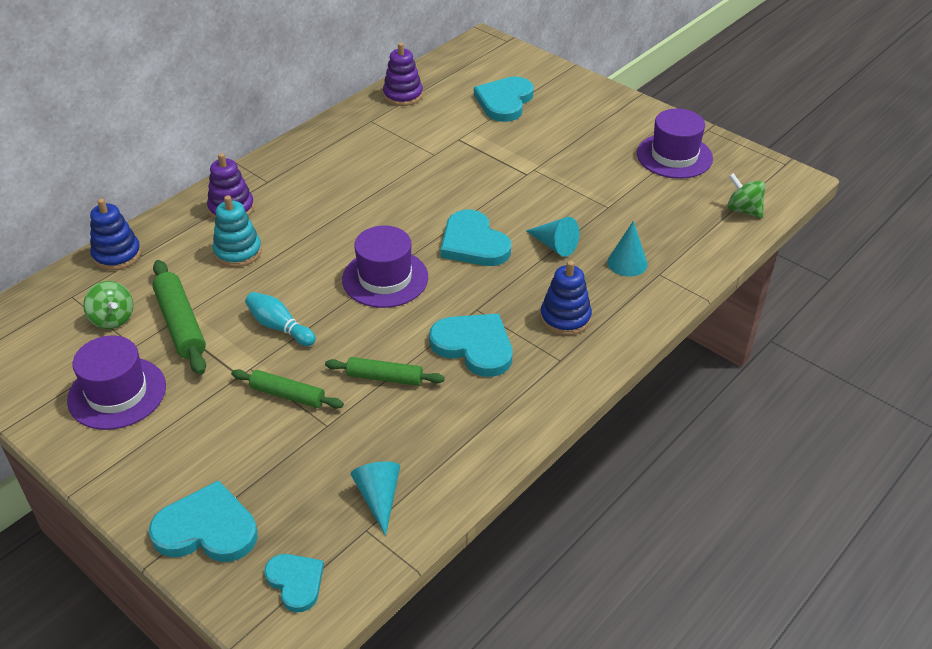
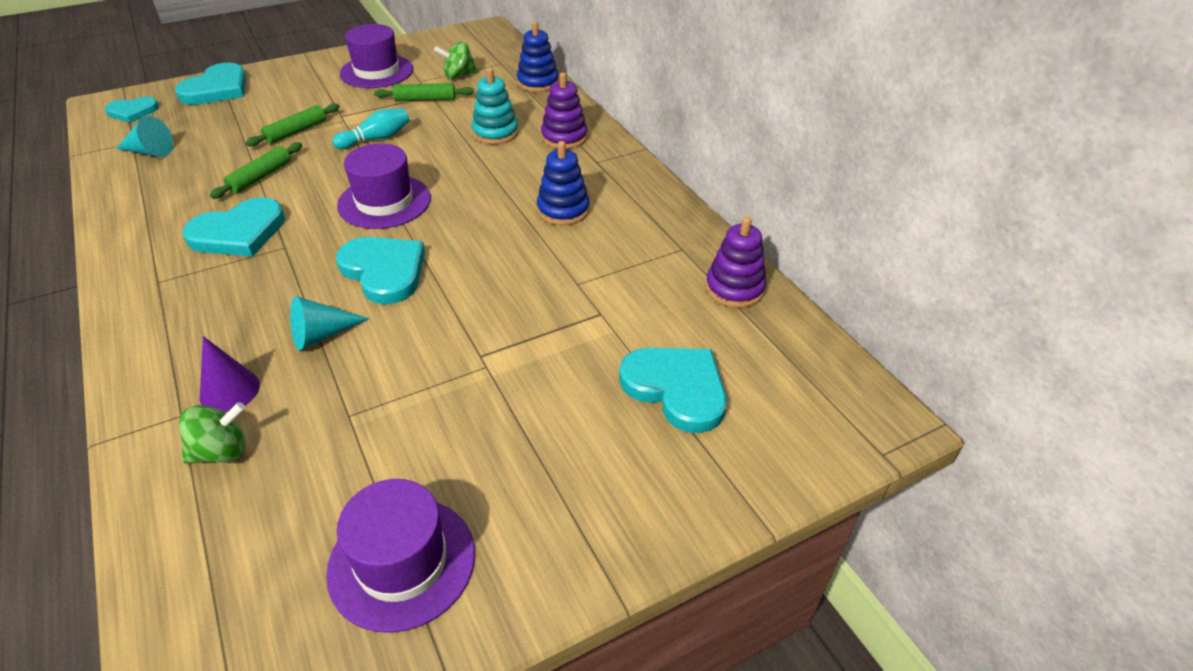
camera: 110 degrees right, 0 degrees up
(180, 324) = (425, 99): green rolling pin -> green rolling pin, size x0.66
(473, 243) = (384, 271): turquoise heart -> turquoise heart turned 60 degrees clockwise
(565, 318) = (205, 304): blue stacking toy -> blue stacking toy (563, 210)
(627, 263) = (230, 391): turquoise cone -> purple cone
(743, 210) = (195, 595): green spinning top -> green spinning top (221, 452)

